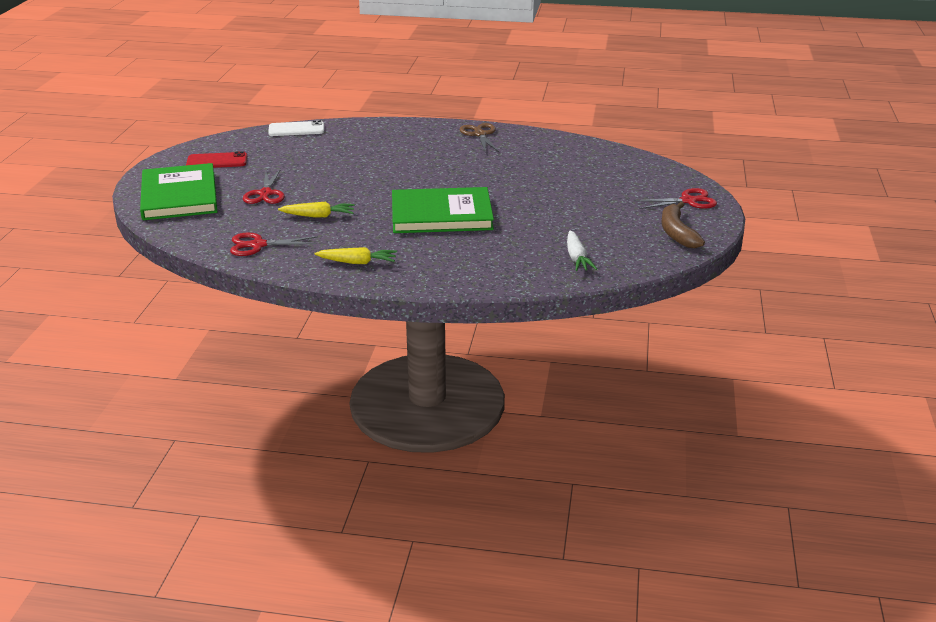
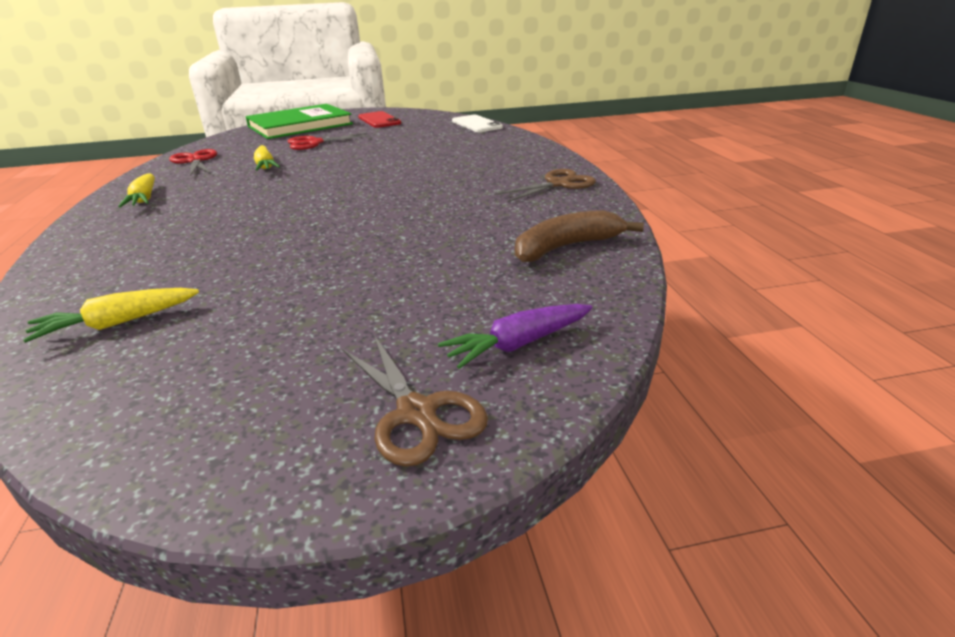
camera: 70 degrees right, 0 degrees up
(441, 214) = (280, 210): green book -> none
(577, 258) = (117, 323): white carrot -> yellow carrot
(655, 178) = (517, 344): none -> purple carrot
(677, 233) = (222, 424): brown banana -> brown banana (566, 247)
(688, 201) = (417, 413): red scissors -> brown scissors

